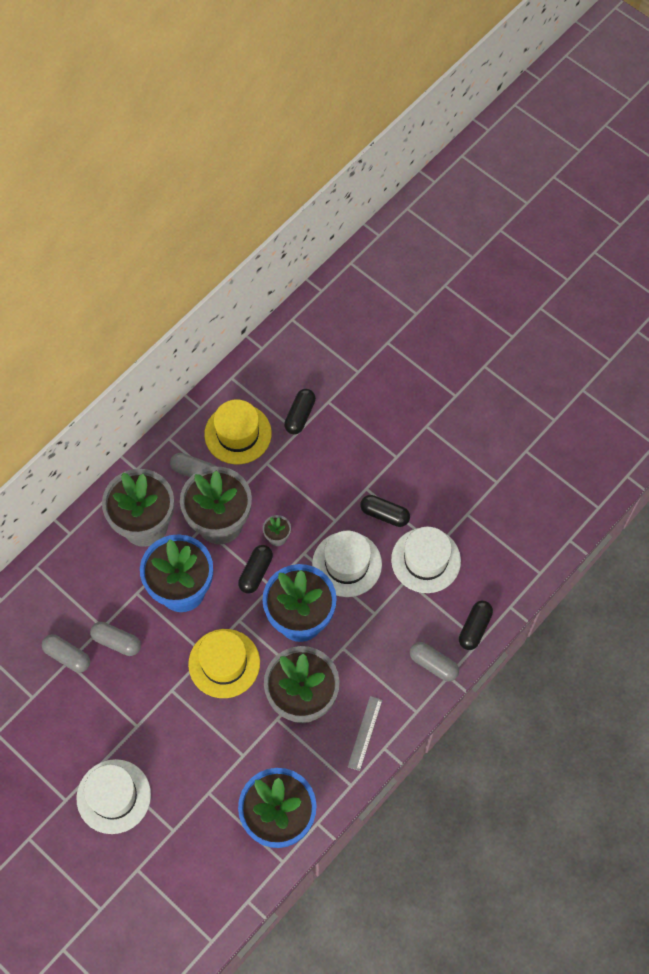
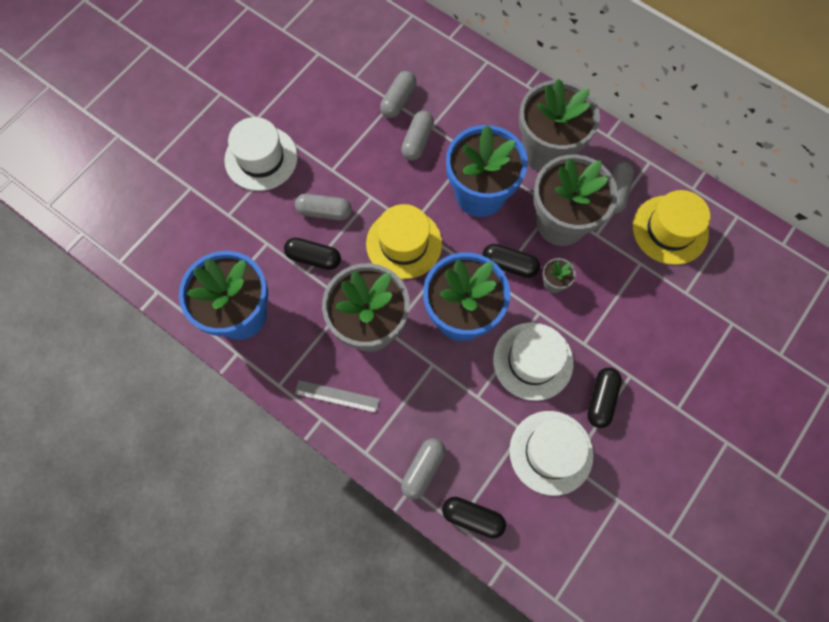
camera: 85 degrees right, 5 degrees up
(181, 735) = (324, 212): none -> grey capsule
(300, 415) = (707, 293): black capsule -> black capsule (314, 258)

